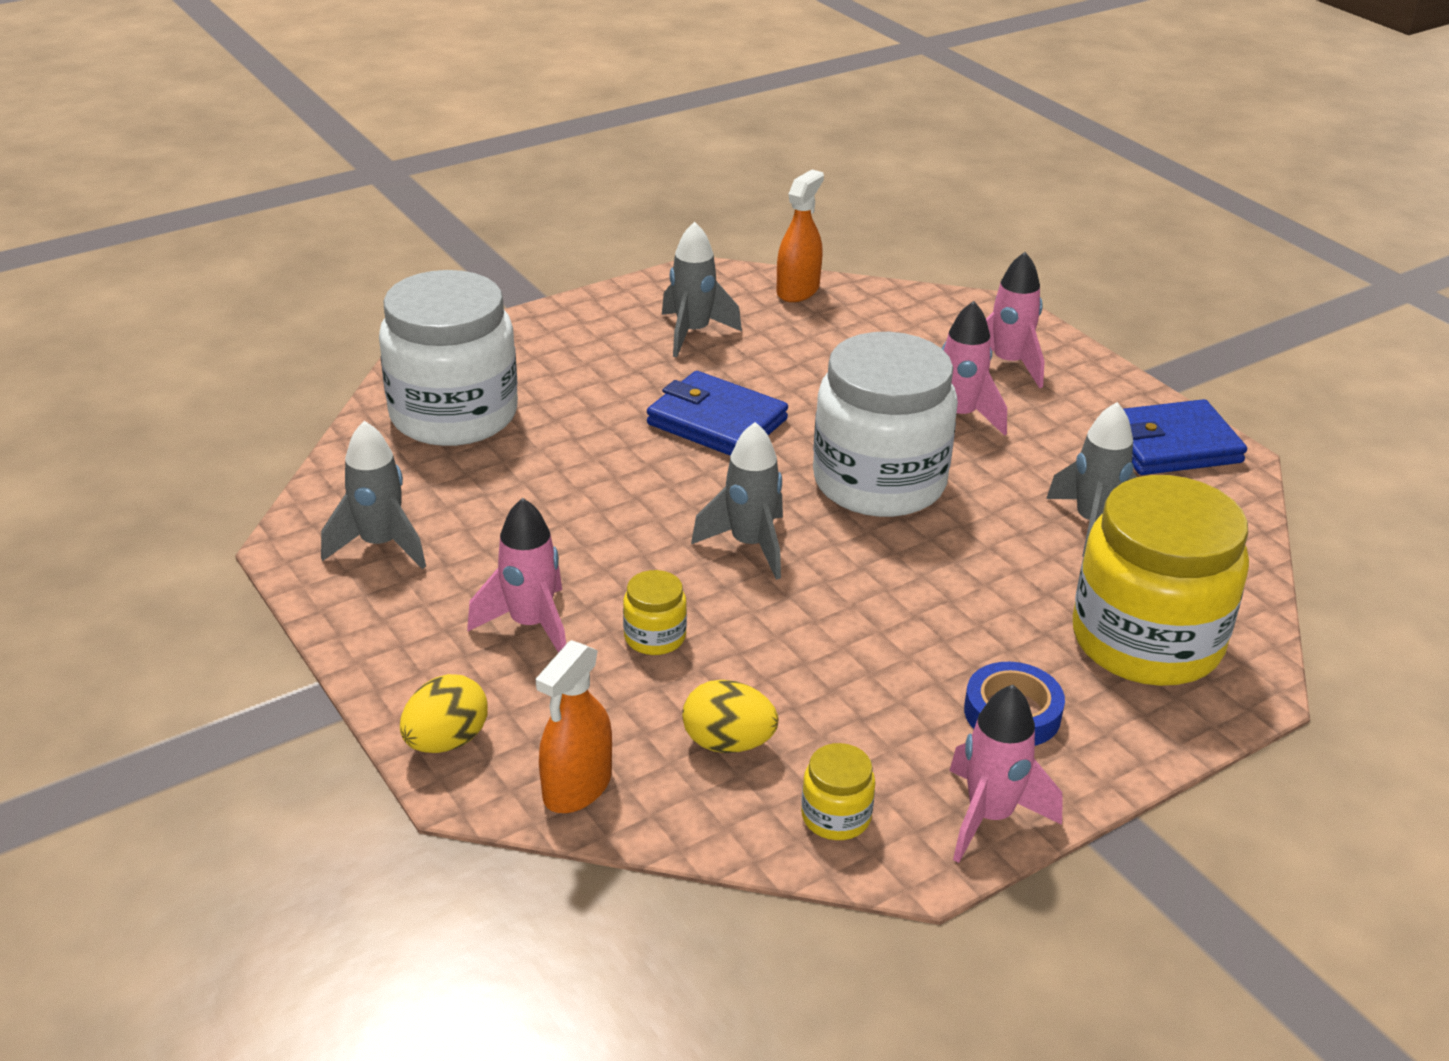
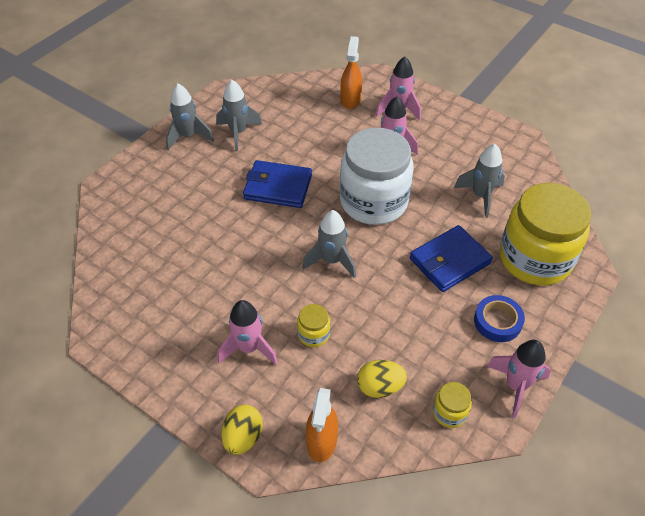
camera: 20 degrees left, 15 degrees up
(380, 545) = (145, 323): grey rocket -> grey rocket (188, 136)
(454, 415) = (140, 223): white jar -> none
(798, 290) = (277, 90): orange spray bottle -> orange spray bottle (350, 100)
(1171, 445) = (493, 138): blue wallet -> blue wallet (449, 261)

